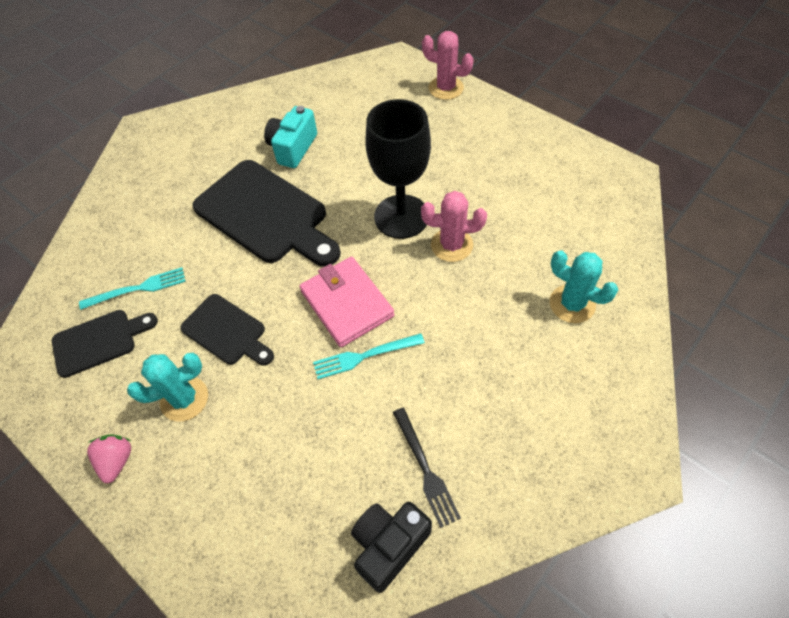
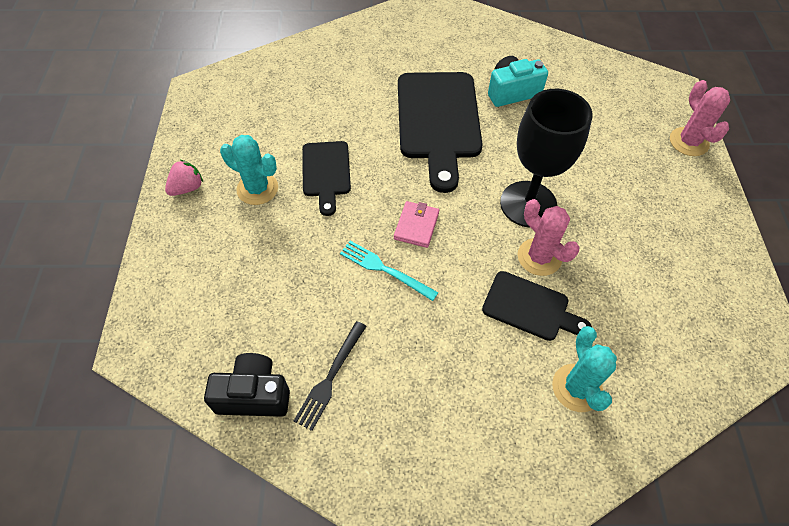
camera: 45 degrees right, 0 degrees up
(99, 341) = (257, 112): black cutting board -> black cutting board (530, 307)
(138, 289) = (311, 100): turquoise fork -> none
(347, 303) = (416, 226): pink wallet -> pink wallet, size x0.58

